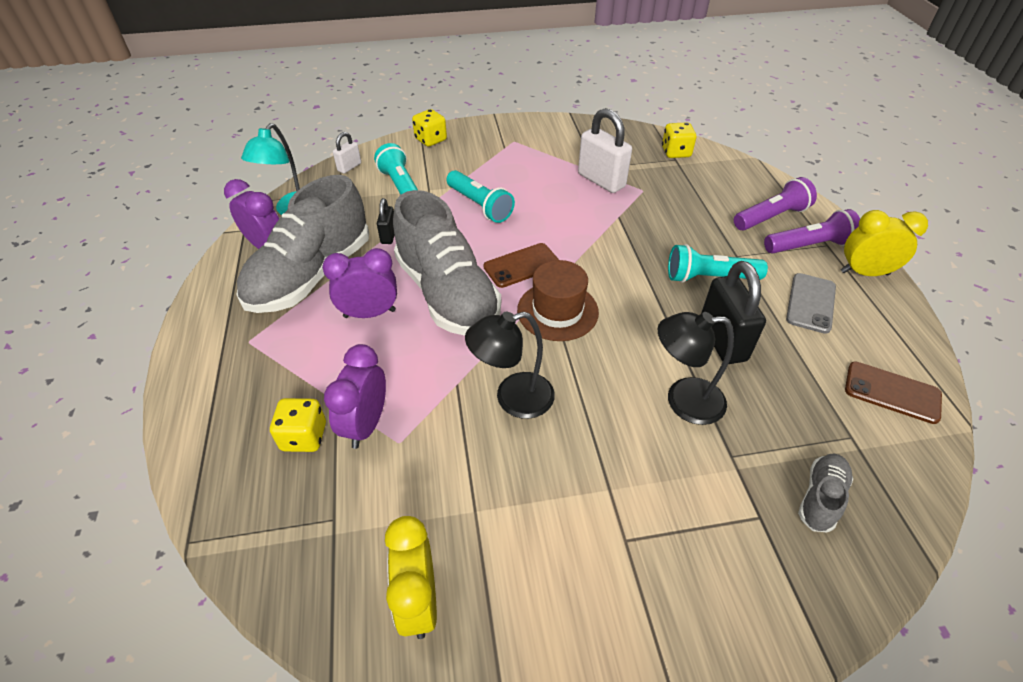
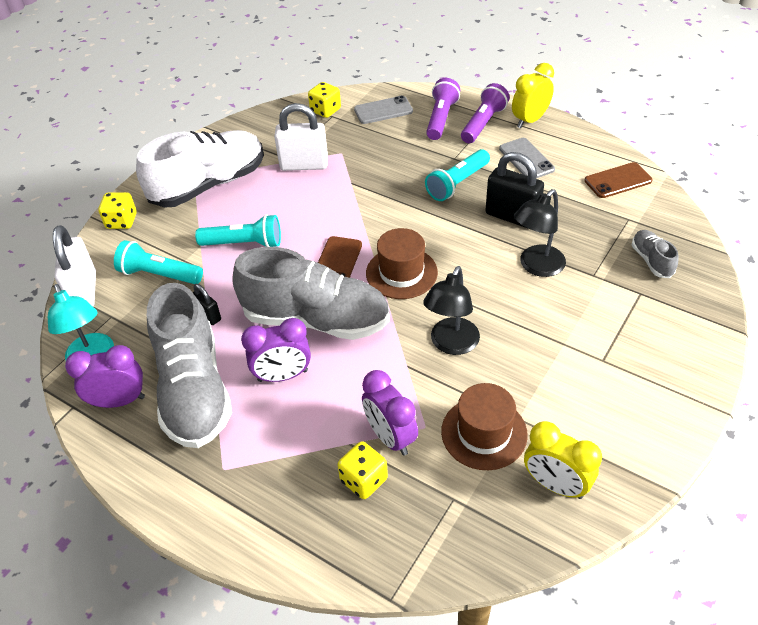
camera: 45 degrees left, 0 degrees up
(349, 167) = (84, 291): white padlock -> white padlock, size x1.93
(369, 313) = (283, 376): purple clock -> purple clock turned 135 degrees counterclockwise
(431, 493) = (484, 433): none -> brown hat
(516, 152) = (209, 185): none -> white shoe
(725, 180) = (383, 110): none -> grey phone

